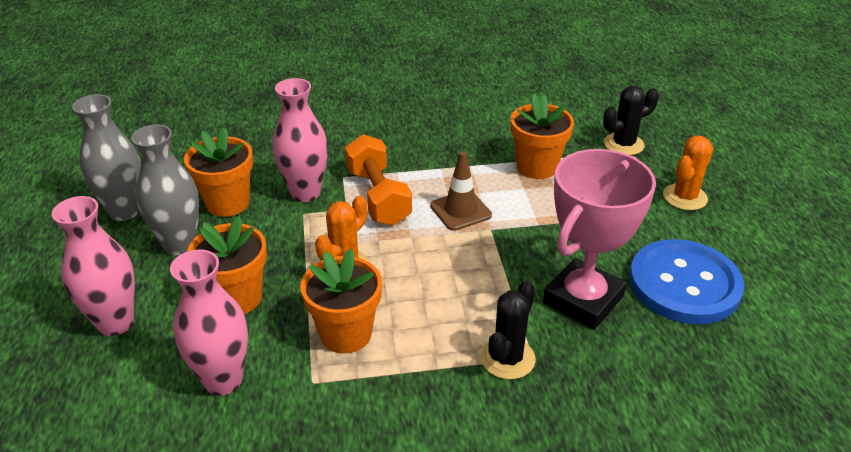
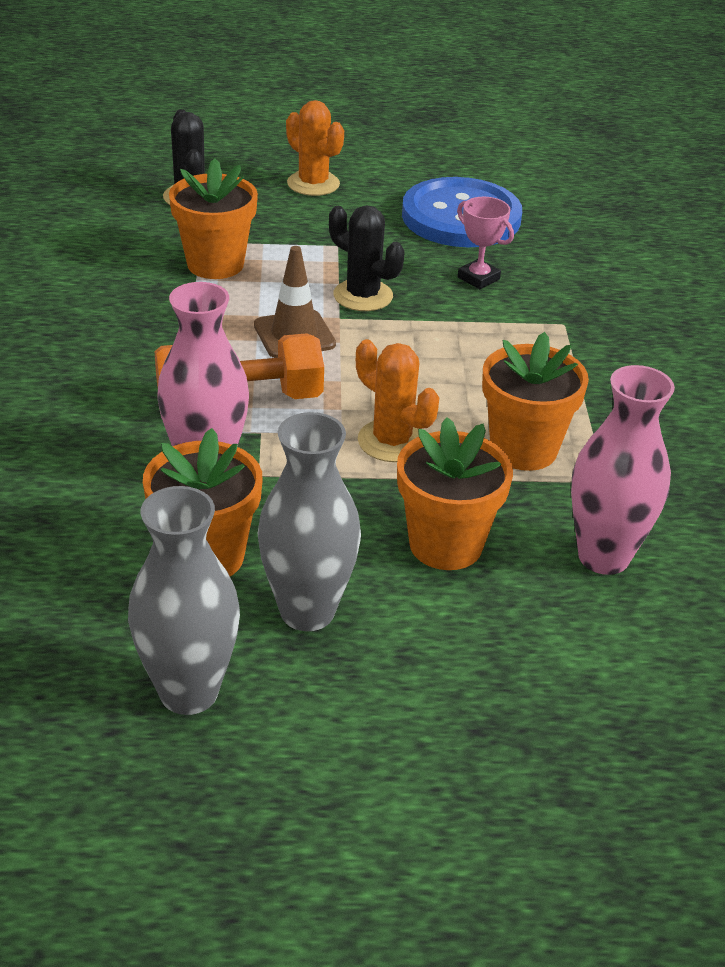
camera: 85 degrees left, 0 degrees up
(115, 323) = (488, 676): pink vase -> none
(507, 358) = (566, 339): black cactus -> black cactus (363, 296)
(583, 299) = (478, 278): pink trophy -> pink trophy, size x0.45

